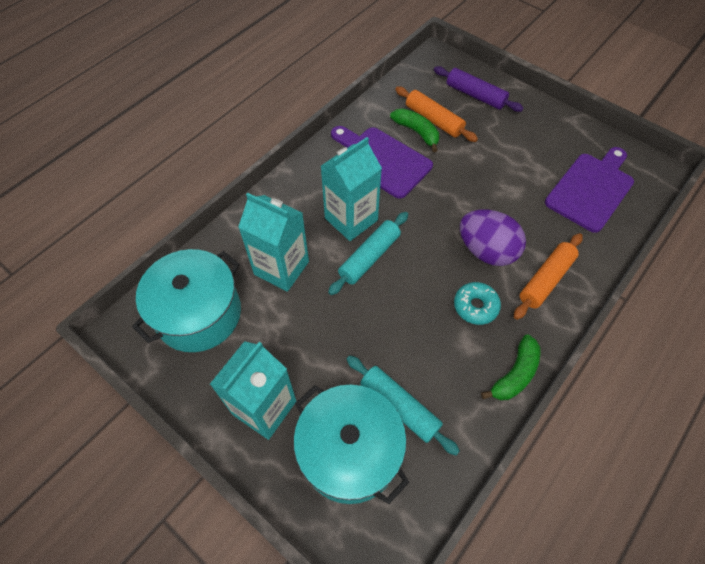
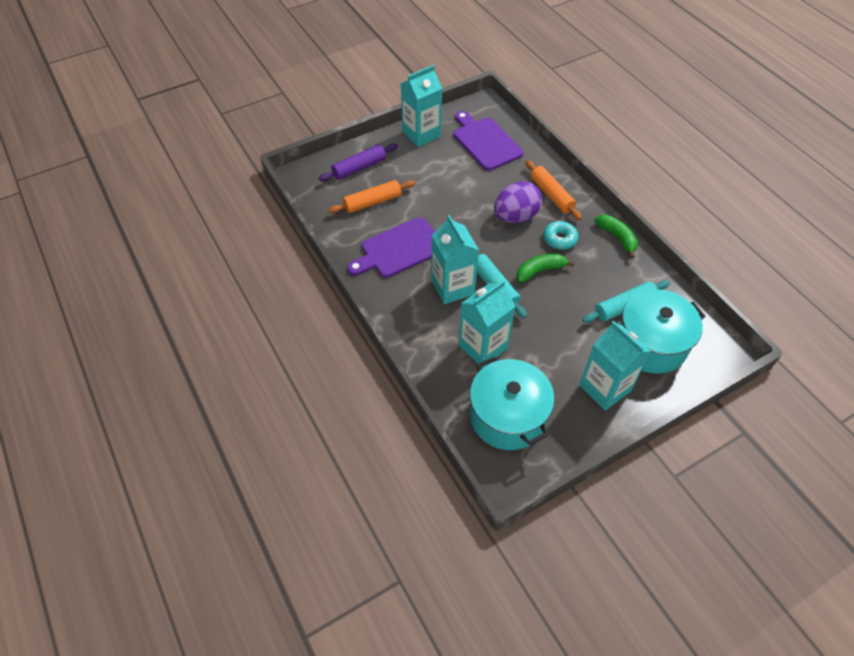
camera: 70 degrees left, 5 degrees down
(417, 132) = (380, 217): green banana -> green banana (540, 271)
(561, 129) = (421, 134): none -> turquoise carton

